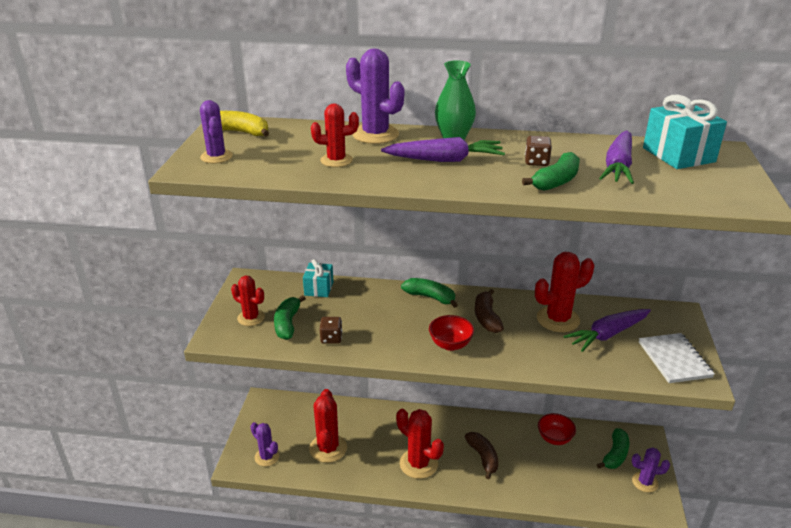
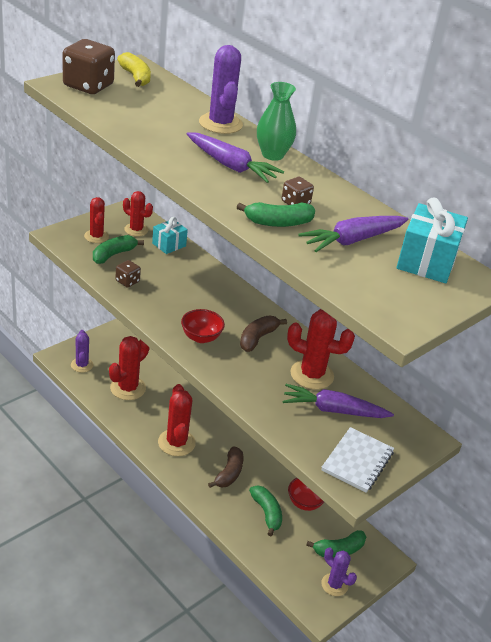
camera: 35 degrees right, 5 degrees up
(216, 157) = (88, 86): purple cactus -> brown dice
(336, 160) = (157, 127): red cactus -> red cactus (136, 230)
(430, 297) = (239, 299): green banana -> green banana (266, 513)

